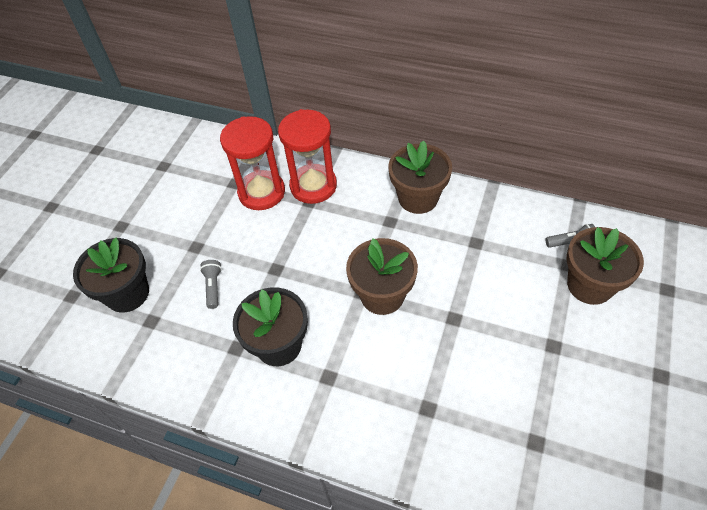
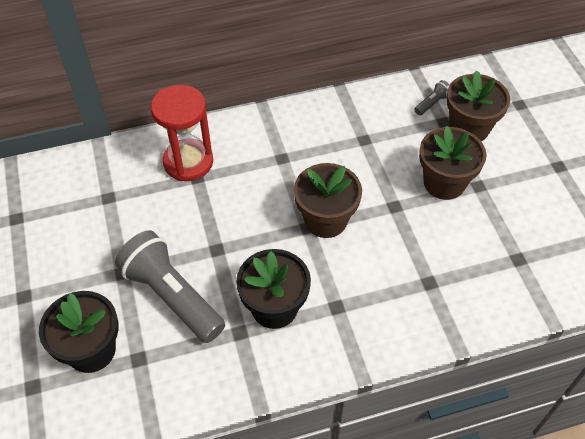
camera: 40 degrees left, 0 degrees up
(213, 287) = (172, 296): grey flashlight -> grey flashlight, size x2.40
(261, 192) = (143, 192): red hourglass -> none
(418, 198) = (289, 127): brown flower pot -> brown flower pot (444, 183)

